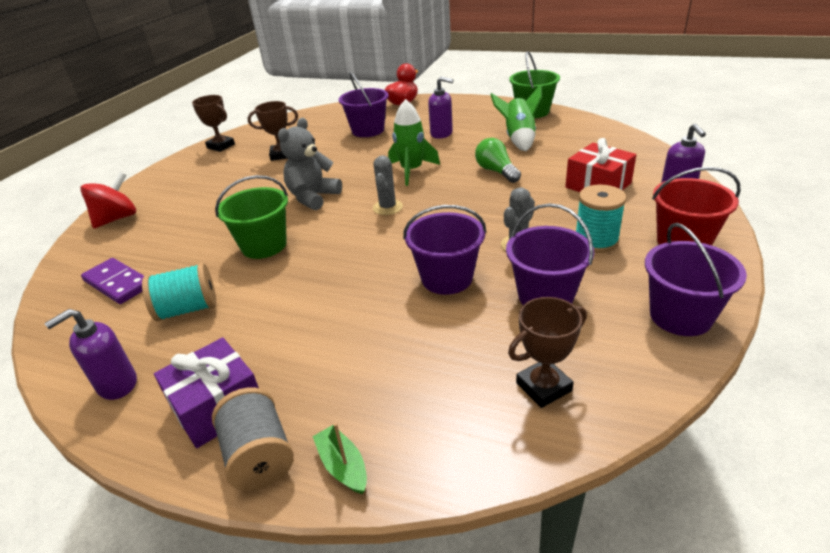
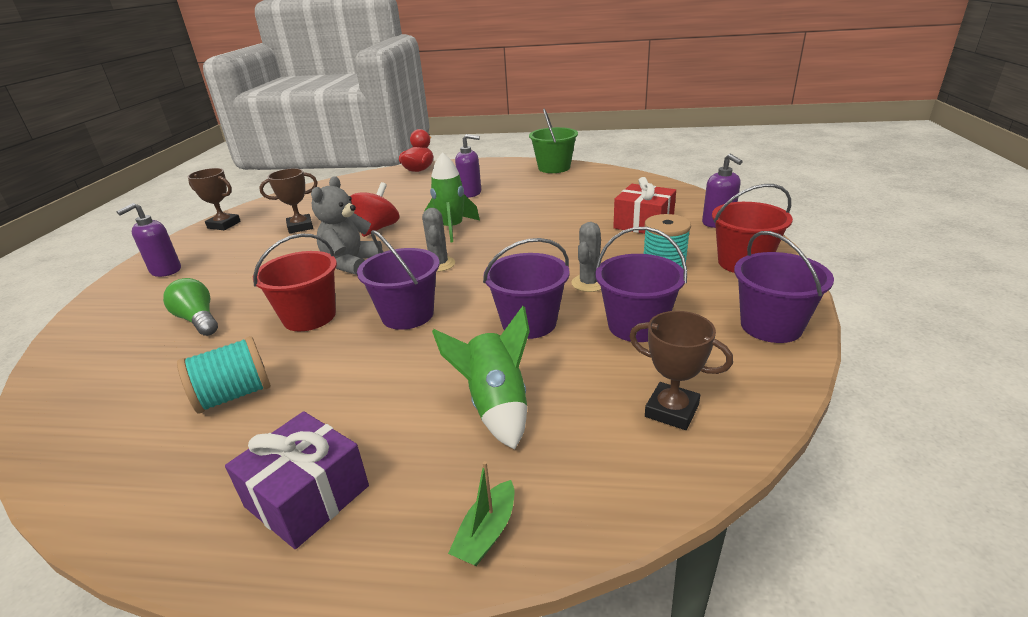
camera: 15 degrees left, 5 degrees down
(117, 219) = (110, 311): red spinning top -> red spinning top (377, 229)
(117, 283) = (131, 380): purple domino -> none
(117, 384) = (162, 495): purple soap dispenser -> purple soap dispenser (165, 271)
(259, 456) = (380, 542): grey spool -> none
(264, 245) = (309, 317): green bucket -> red bucket
(343, 466) = (487, 532): green boat -> green boat turned 105 degrees counterclockwise
(368, 130) = (390, 196): purple bucket -> purple bucket (407, 315)
(496, 171) = (540, 221): green light bulb -> green light bulb (198, 320)
(518, 139) = (550, 191): green rocket -> green rocket (496, 405)
(543, 387) = (671, 410): brown trophy -> brown trophy turned 75 degrees clockwise

